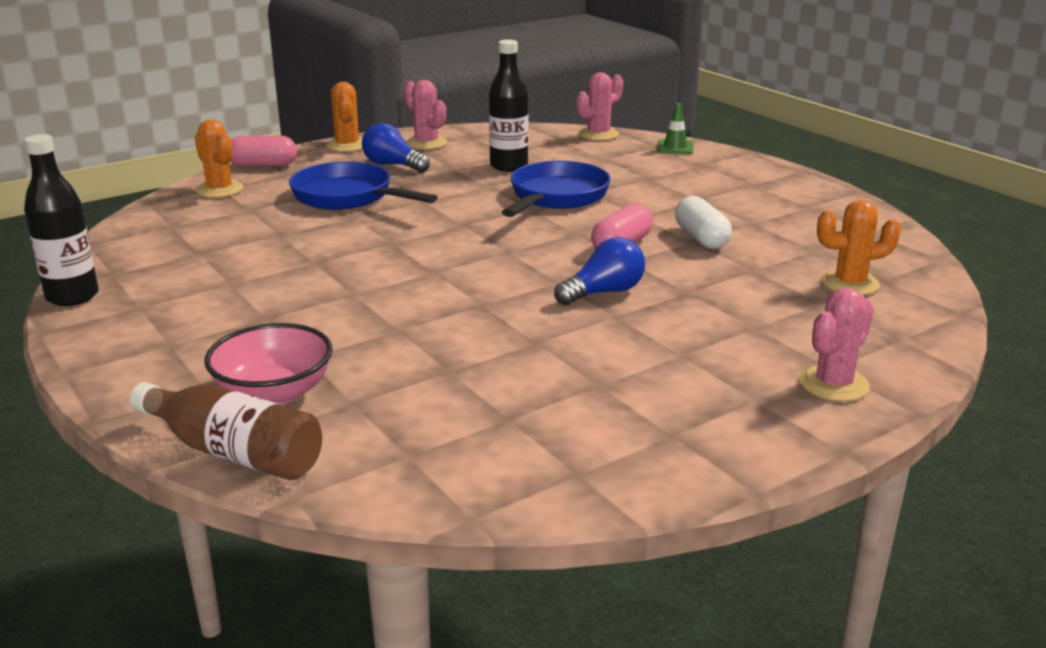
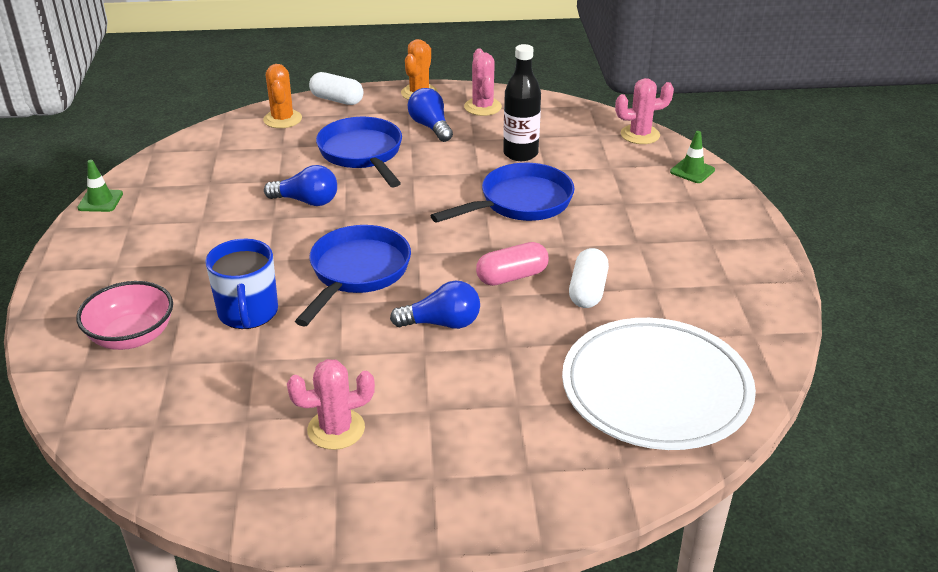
camera: 30 degrees right, 10 degrees up
(72, 296) = (100, 201): black bottle -> green traffic cone
(233, 452) = (64, 378): brown bottle -> none
(263, 165) = (337, 100): pink capsule -> white capsule
(335, 242) = (306, 201): none -> blue light bulb
(389, 338) = (248, 313): none -> blue mug
(466, 279) = (357, 273): none -> blue pan
(833, 384) = (510, 489): pink cactus -> pink cactus (336, 429)
(850, 283) = (656, 388): orange cactus -> white plate

